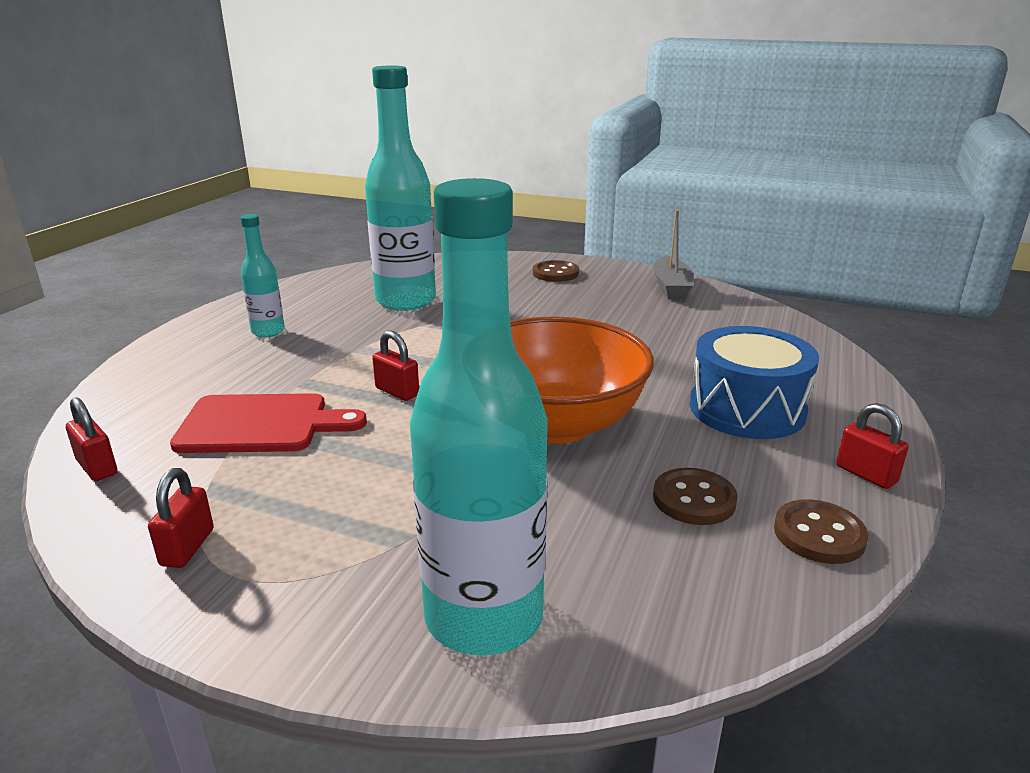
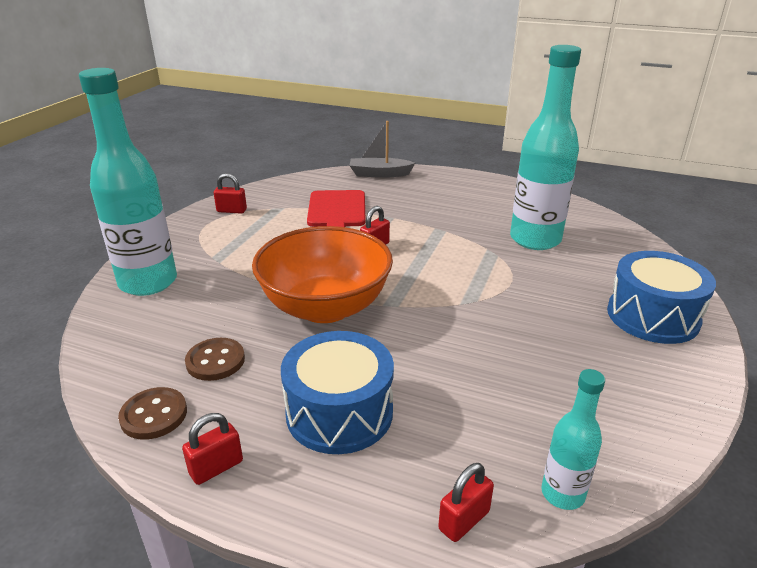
camera: 90 degrees right, 5 degrees up
(97, 467) = (301, 182): red padlock -> red padlock (464, 520)
(268, 331) = (461, 197): turquoise bottle -> turquoise bottle (562, 494)
(555, 273) = (652, 316): brown button -> blue drum
(671, 287) = (655, 402): grey boat -> grey boat (379, 174)

